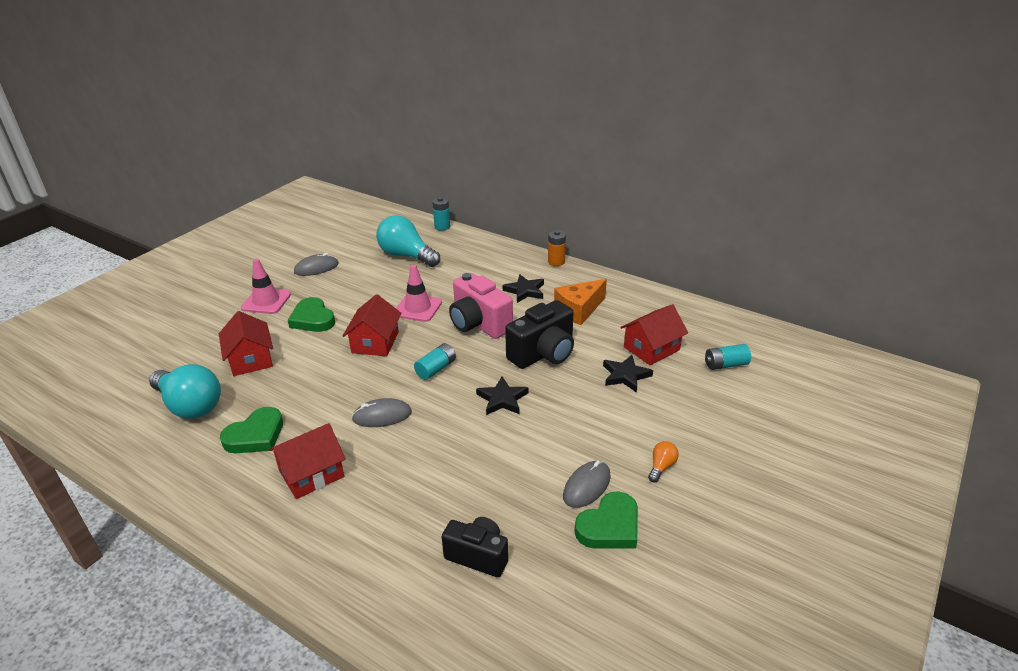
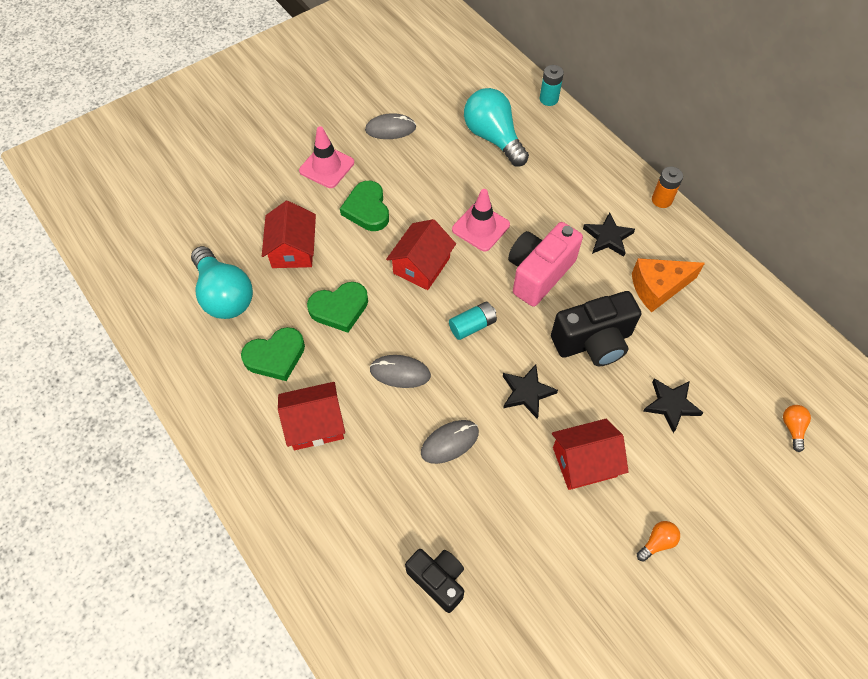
camera: 20 degrees right, 25 degrees up
(479, 324) = (539, 273): pink camera -> pink camera turned 60 degrees clockwise
(587, 486) = (571, 538): grey mouse -> grey mouse (450, 442)
(609, 526) = (574, 595): green heart -> green heart (339, 308)
(651, 348) = (717, 374): red house -> red house (584, 462)
(725, 365) = (792, 428): turquoise battery -> orange light bulb

